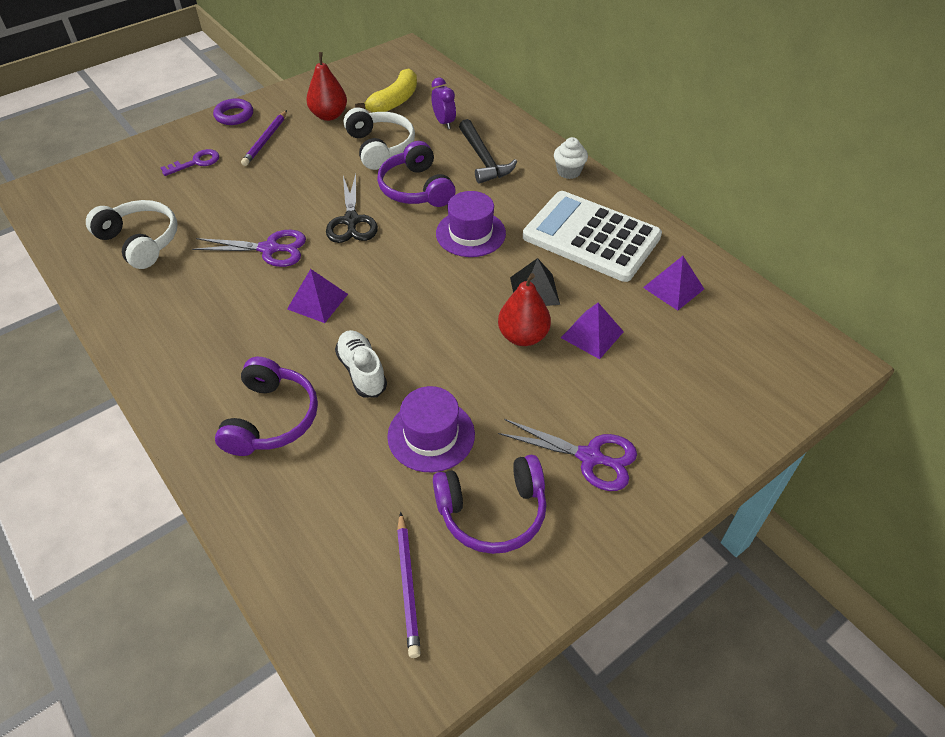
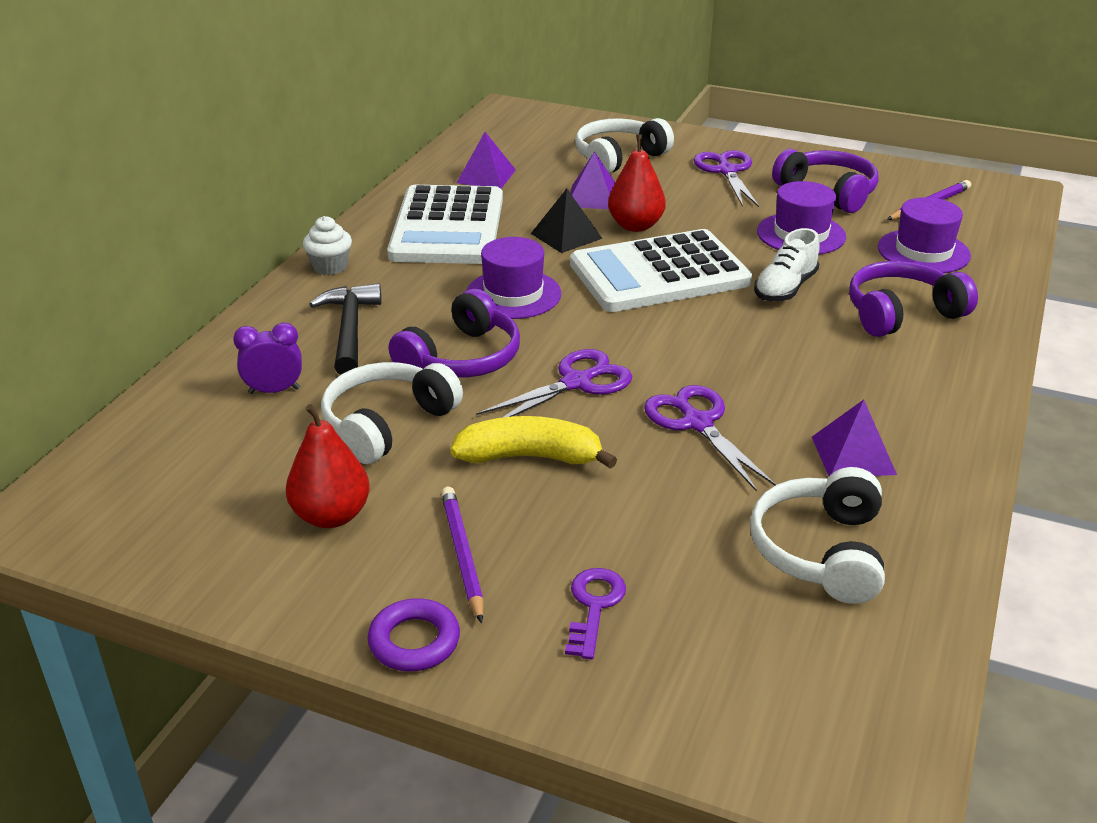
camera: 120 degrees left, 15 degrees down
(196, 162) = (594, 606): purple key -> purple key turned 75 degrees clockwise
(265, 140) = (462, 554): purple pencil -> purple pencil turned 90 degrees counterclockwise
(317, 301) = (734, 350): purple pyramid -> purple pyramid (853, 455)
(334, 505) = (923, 252): none -> purple hat
(351, 221) = (576, 383): black scissors -> purple scissors
(394, 101) = (238, 461): yellow banana -> yellow banana (530, 457)
(440, 313) = (659, 273): none -> white calculator
(444, 122) = (274, 391): purple clock -> purple clock turned 45 degrees clockwise
(484, 159) = (349, 329): black hammer -> black hammer turned 45 degrees counterclockwise
(666, 390) = (619, 158): none -> white headphones

